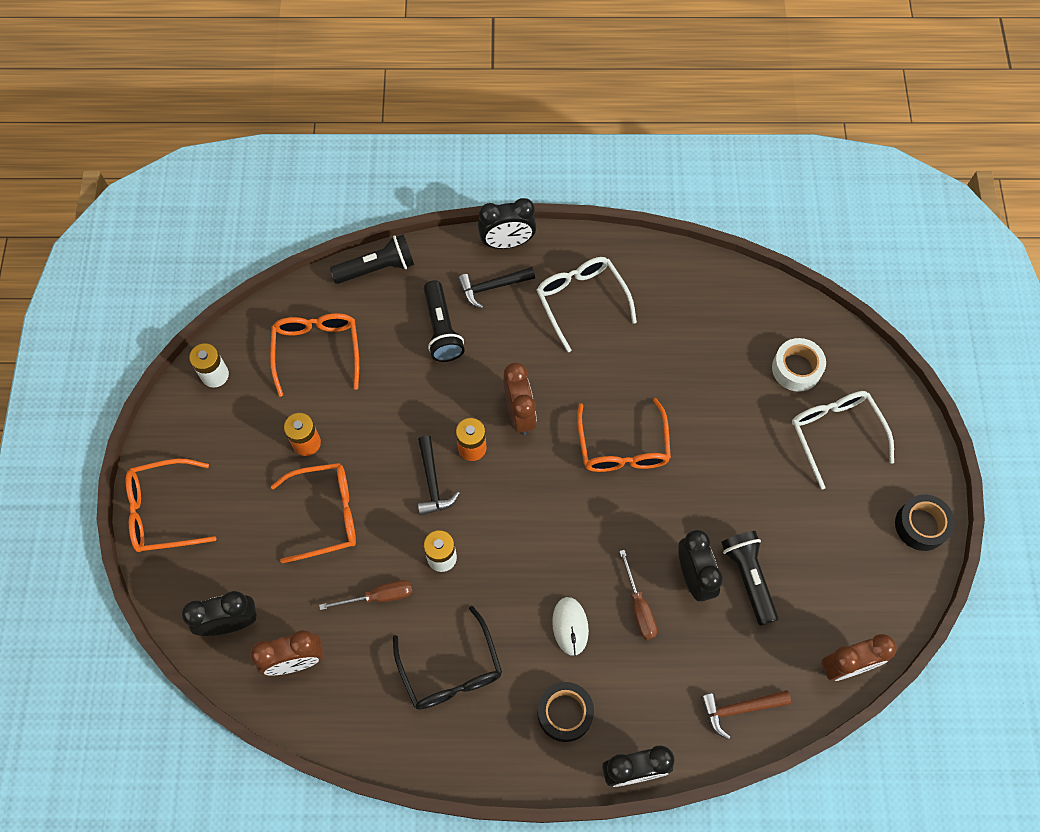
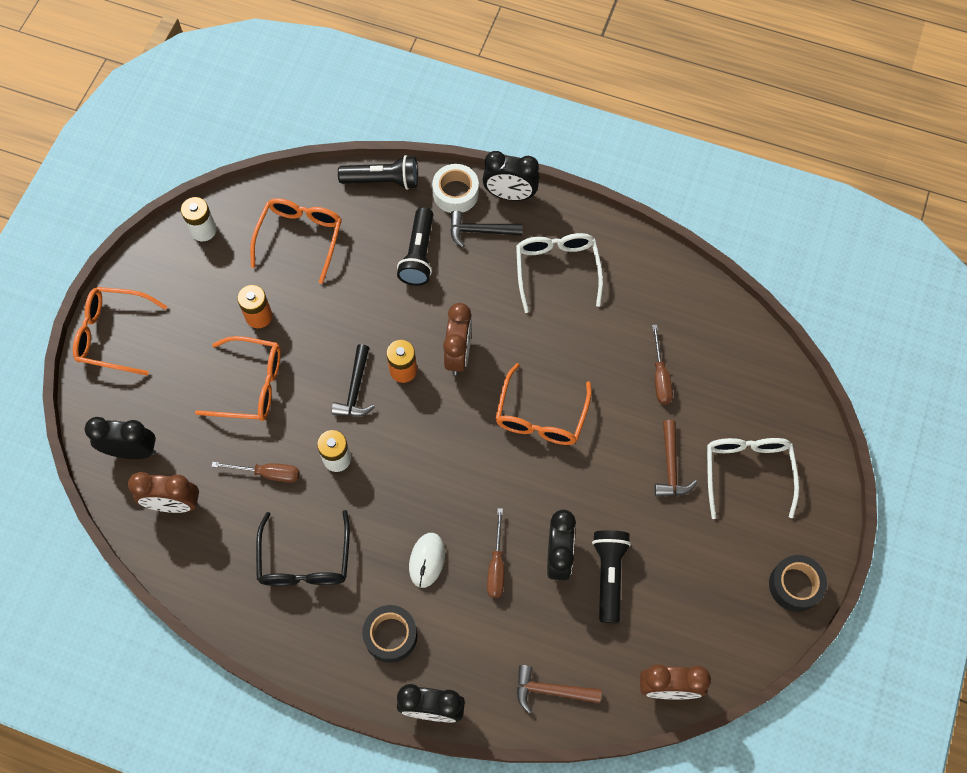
camera: 20 degrees right, 0 degrees up
(719, 371) = (660, 376): none -> brown screwdriver
(763, 453) = (671, 467): none -> brown hammer
(796, 369) = (735, 399): white tape -> white tape (455, 193)

